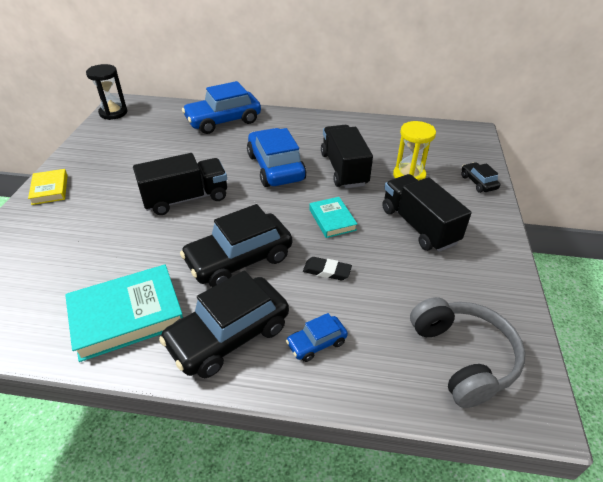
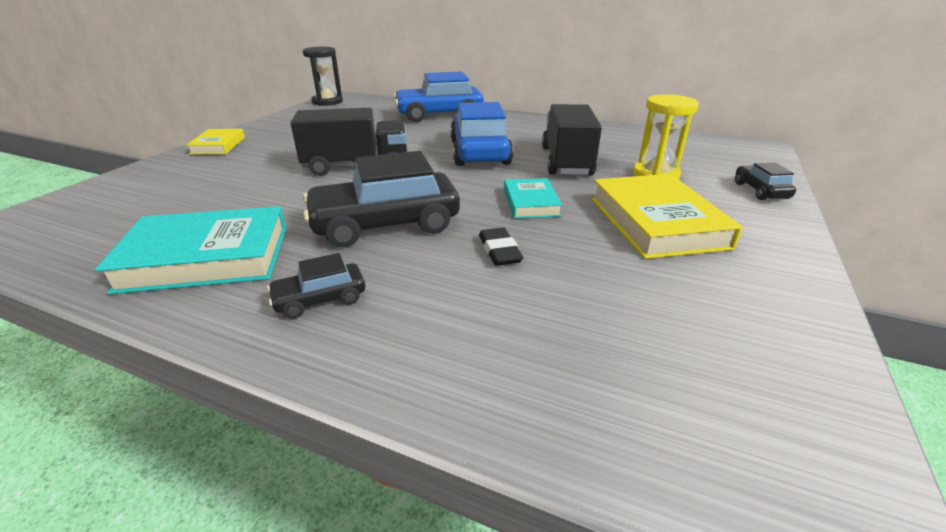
camera: 15 degrees right, 10 degrees down
(229, 335) = (320, 299): black car -> black car, size x0.48
(316, 343) = (444, 330): blue car -> none
(327, 271) = (499, 251): black eraser -> black eraser turned 45 degrees clockwise
(418, 226) = (656, 222): black truck -> yellow book
(463, 357) = (697, 395): grey headphones -> none

